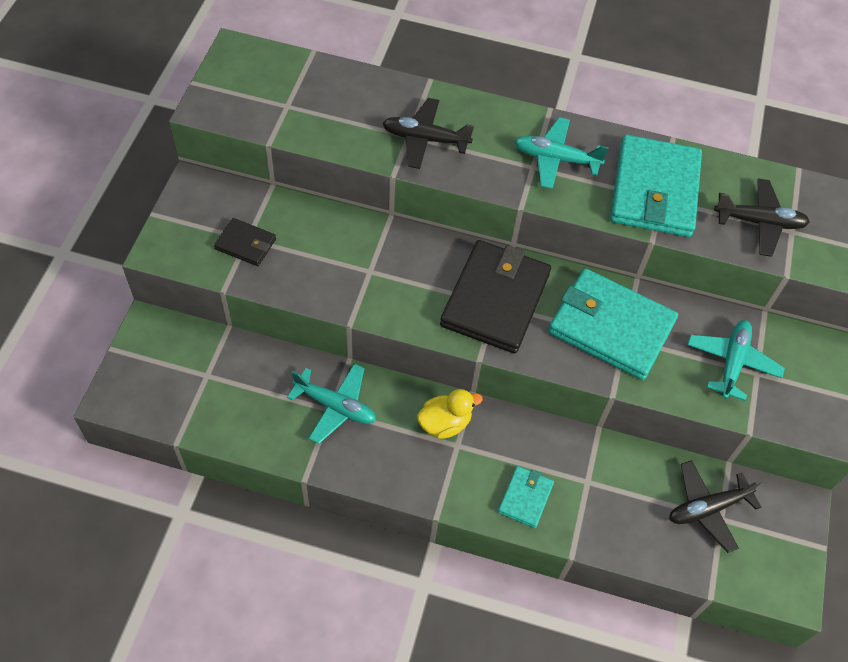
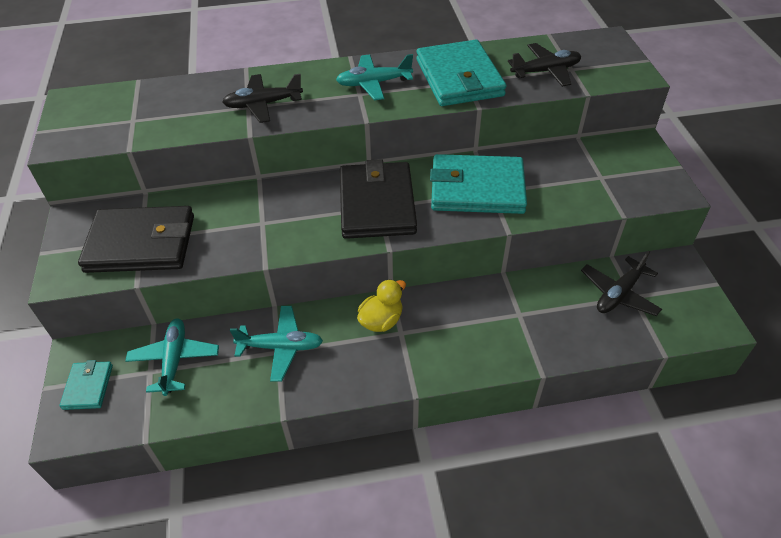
camera: 20 degrees left, 10 degrees down
(246, 244) = (141, 243): black wallet -> black wallet, size x2.07
(525, 498) = (479, 347): turquoise wallet -> turquoise wallet (88, 387)
(732, 362) = (579, 177): turquoise plane -> turquoise plane (174, 360)

